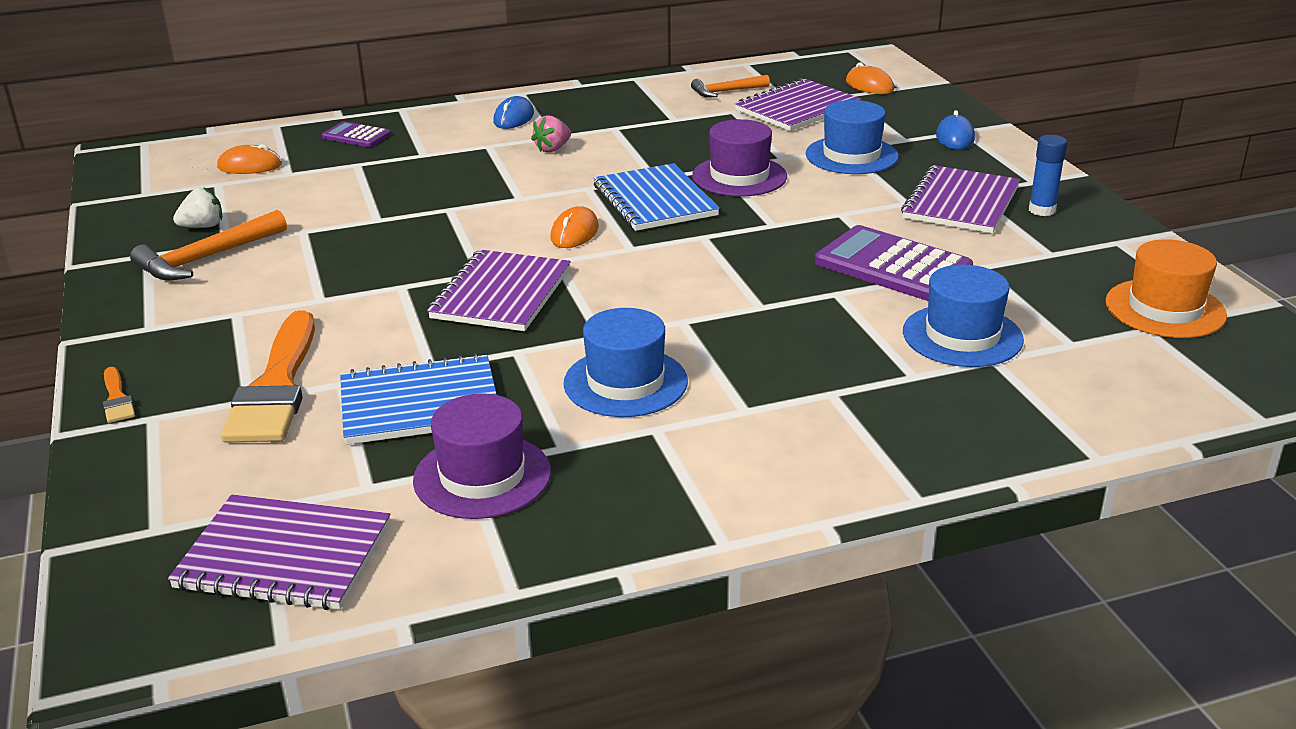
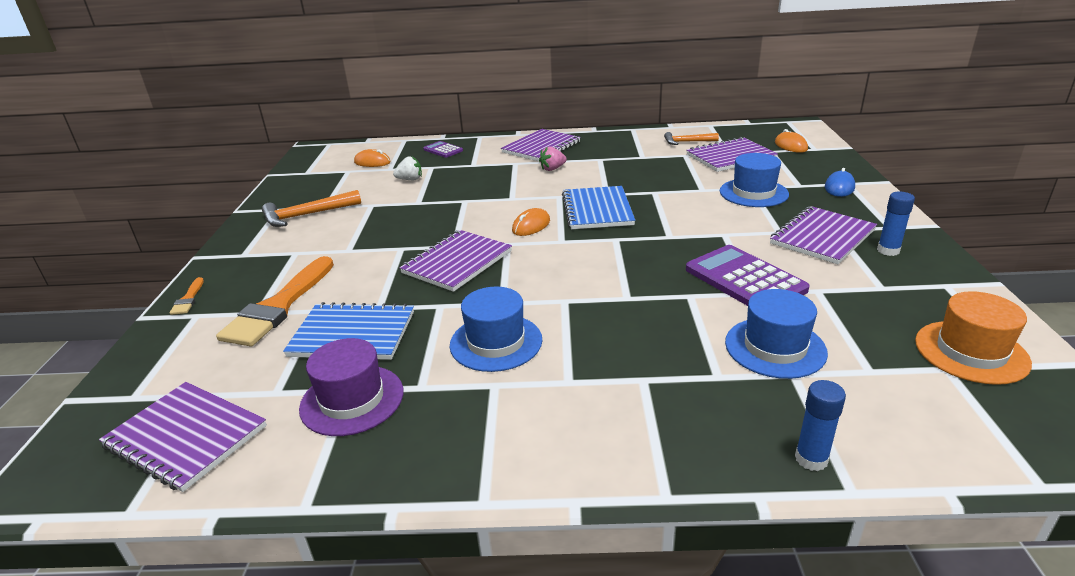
camera: 20 degrees right, 0 degrees up
(203, 226) = (320, 195): white strawberry -> white strawberry (410, 179)
(513, 118) = (541, 147): blue mouse -> purple notebook
(739, 176) = (664, 199): purple hat -> none
(1047, 437) = (811, 459): none -> blue glue stick

